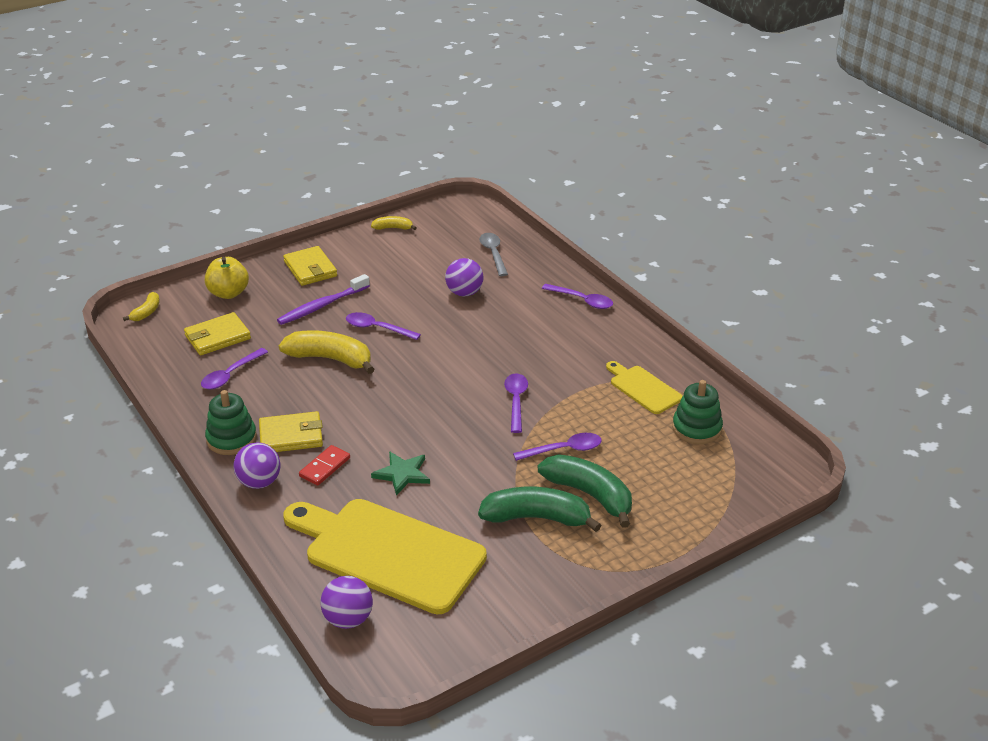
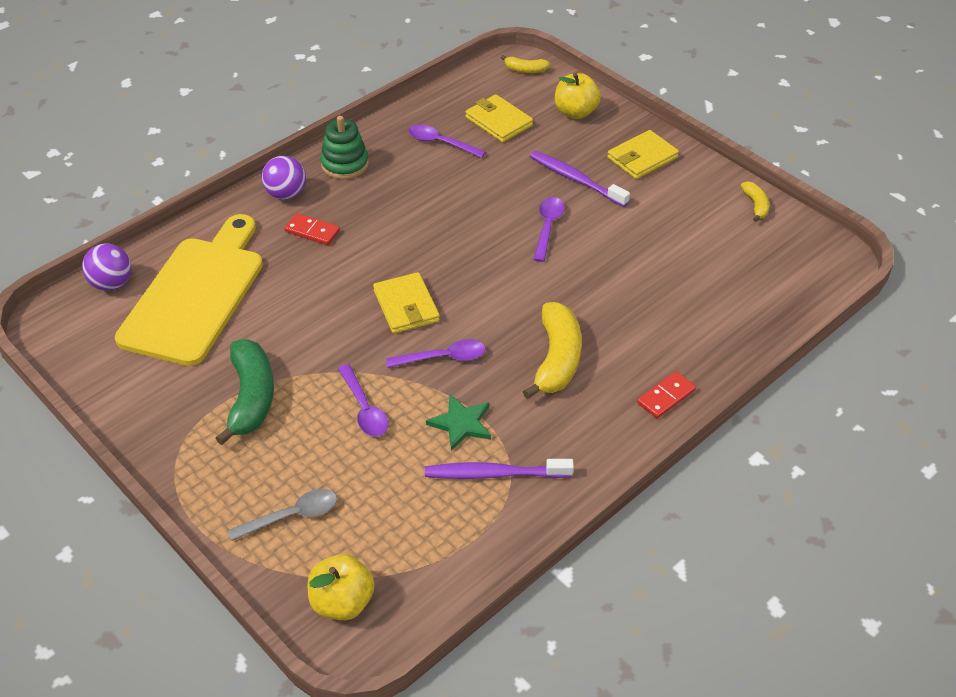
camera: 80 degrees right, 10 degrees up
(291, 436) = (355, 200): yellow wallet -> yellow wallet (406, 306)
(330, 359) = (483, 203): yellow banana -> yellow banana (557, 359)
(402, 474) = (308, 286): green star -> green star (461, 423)
(464, 293) = (642, 286): purple ball -> none
(493, 254) = (738, 300): grey spoon -> grey spoon (291, 516)
(582, 300) = (666, 397): purple spoon -> red domino
(589, 495) = (291, 439): green banana -> none
(643, 388) = (494, 474): yellow cutting board -> purple toothbrush
(696, 428) = (424, 534): green stacking toy -> none
(757, 475) = (342, 602): none -> yellow apple

